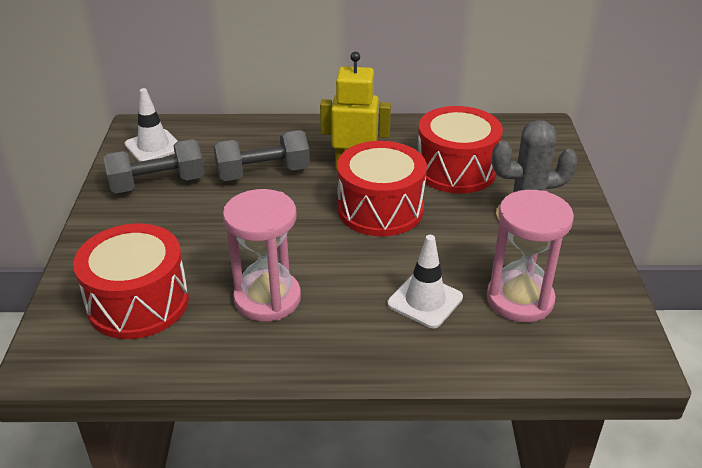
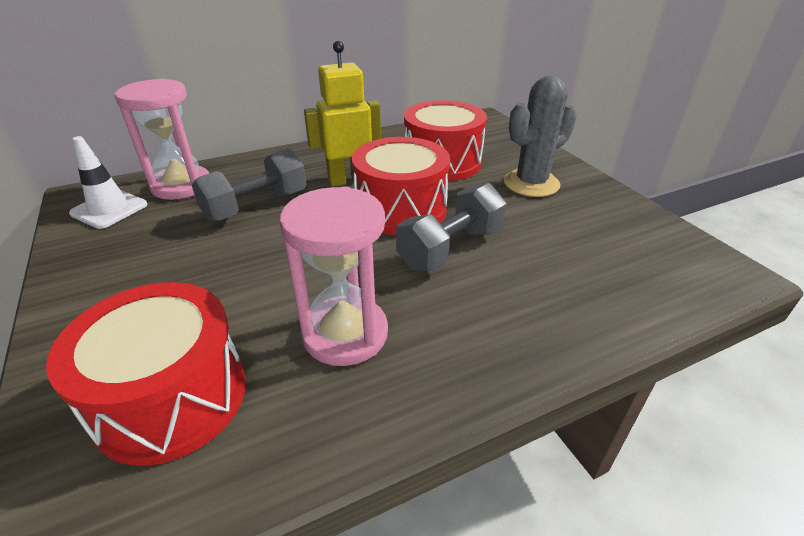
camera: 25 degrees left, 0 degrees up
(157, 184) = (132, 245): grey dumbbell -> grey dumbbell (450, 248)
(425, 301) = (514, 281): white traffic cone -> none
(520, 299) = (594, 253): pink hourglass -> pink hourglass (181, 185)

